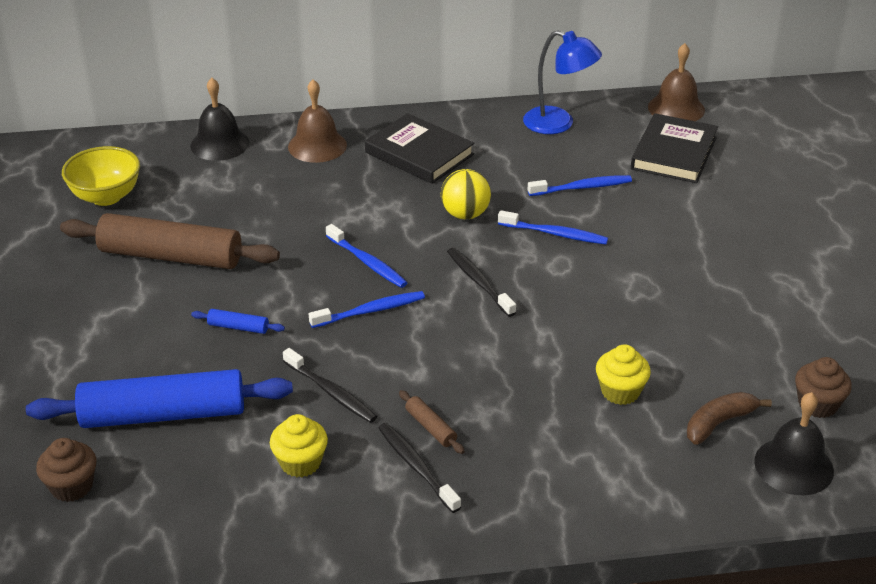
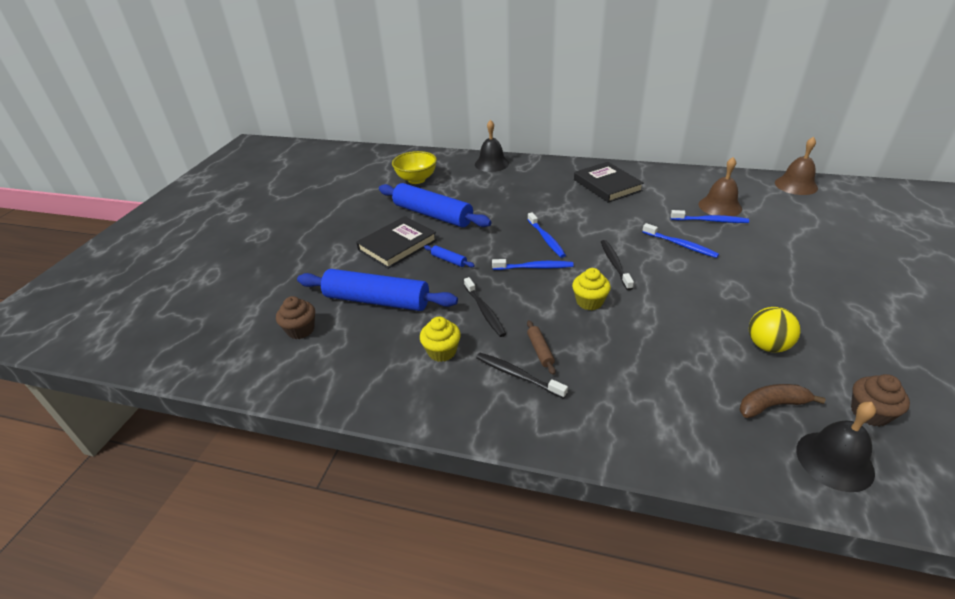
camera: 25 degrees right, 0 degrees up
(171, 256) = (433, 215): brown rolling pin -> blue rolling pin
(317, 146) = (546, 172): brown bell -> brown bell (720, 206)
(416, 467) = (517, 375): black toothbrush -> black toothbrush turned 45 degrees counterclockwise
(465, 214) = (622, 223): yellow ball -> yellow ball (767, 345)
(558, 124) = (706, 182): blue lamp -> none
(620, 391) = (693, 360): yellow cupcake -> yellow cupcake (589, 302)
(674, 153) = (786, 211): black book -> black book (397, 245)

